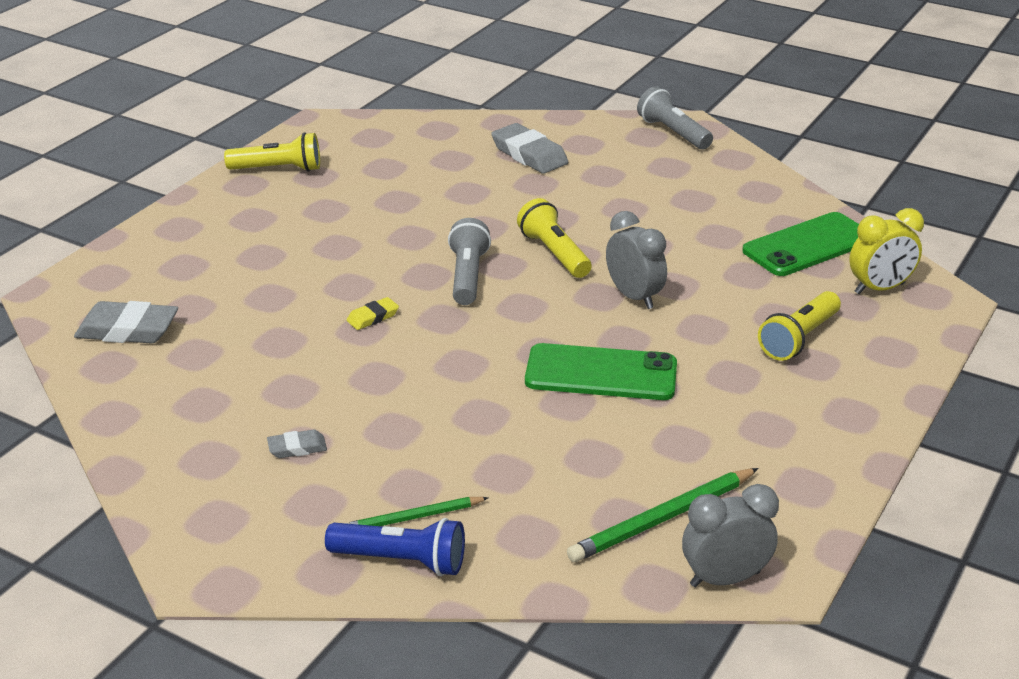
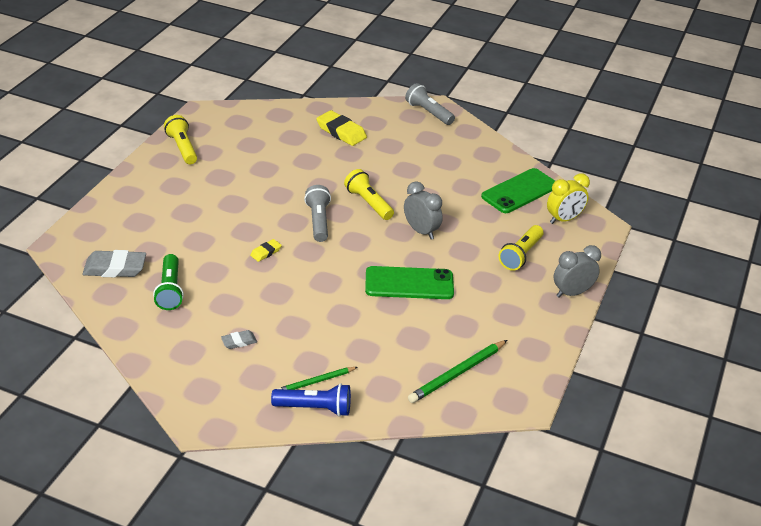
camera: 10 degrees left, 5 degrees up
(205, 365) = (170, 290): none -> green flashlight
(278, 169) = (182, 148): yellow flashlight -> yellow flashlight turned 105 degrees counterclockwise
(529, 154) = (341, 132): grey eraser -> yellow eraser
(725, 579) = (496, 407): grey clock -> grey clock (572, 293)

